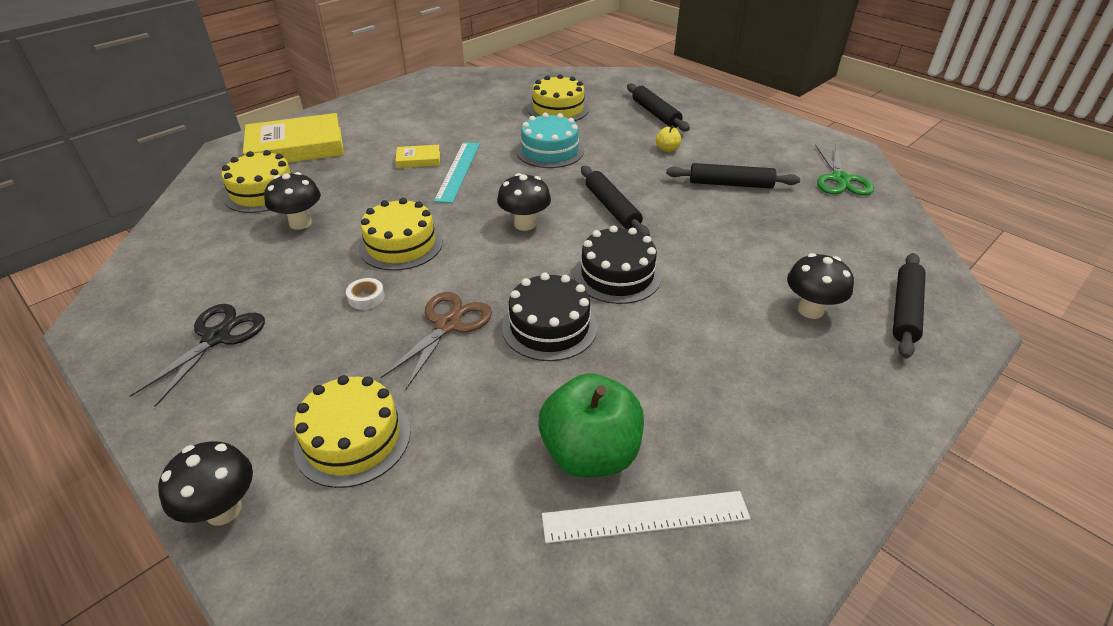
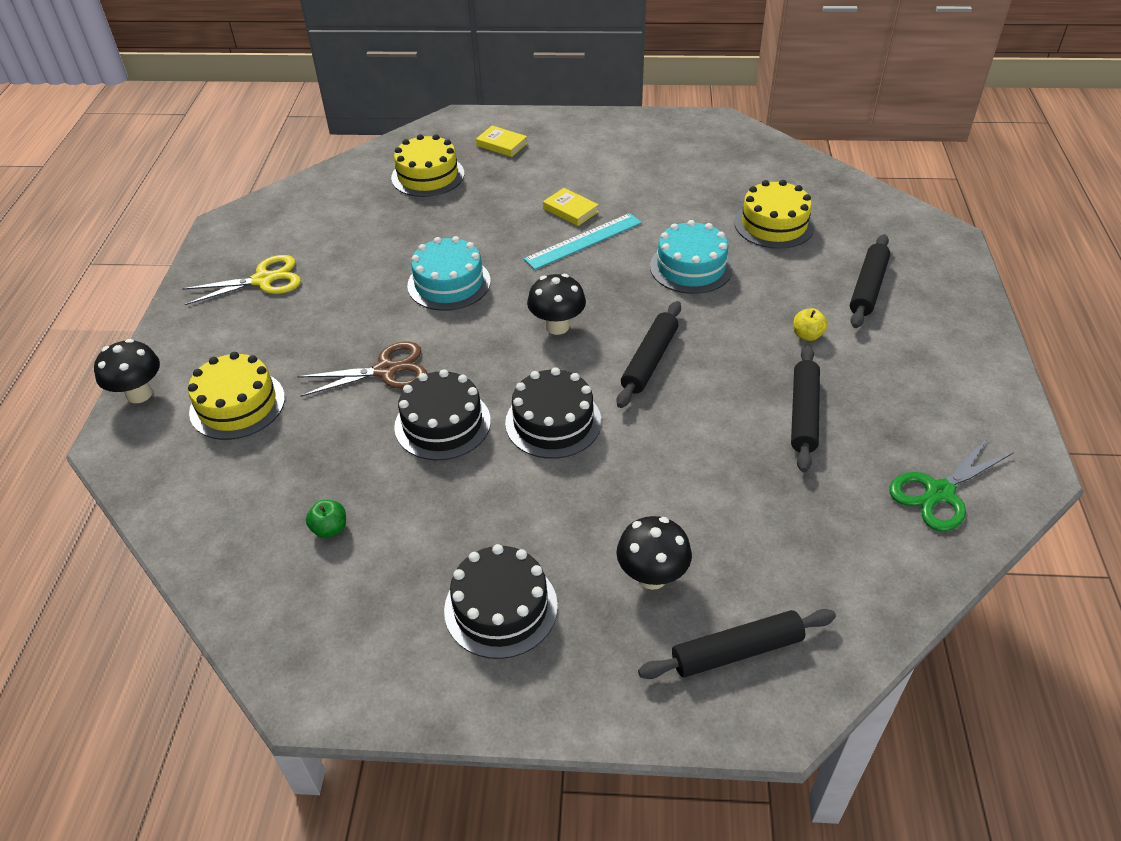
camera: 50 degrees right, 5 degrees up
(217, 337) = (263, 280): black scissors -> yellow scissors
(296, 147) = (502, 144): yellow book -> yellow book, size x0.46
(300, 223) = (414, 220): black mushroom -> none
(366, 297) = (371, 311): white tape -> none
(401, 244) = (449, 283): yellow cake -> turquoise cake
(590, 453) = (330, 529): green apple -> green apple, size x0.42
(645, 517) = (297, 593): white ruler -> none
(730, 184) = (803, 414): black rolling pin -> black rolling pin turned 45 degrees clockwise
(776, 396) = (501, 607): none -> black cake

